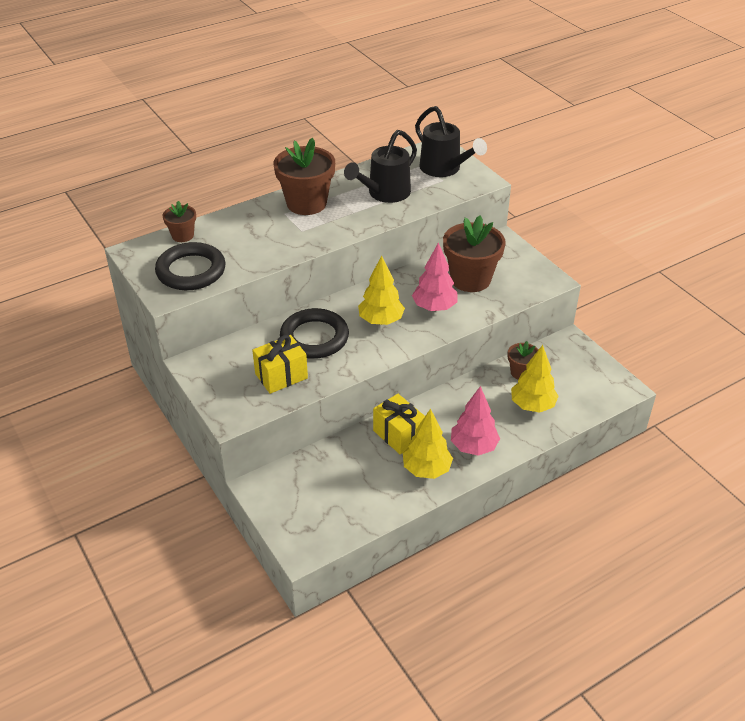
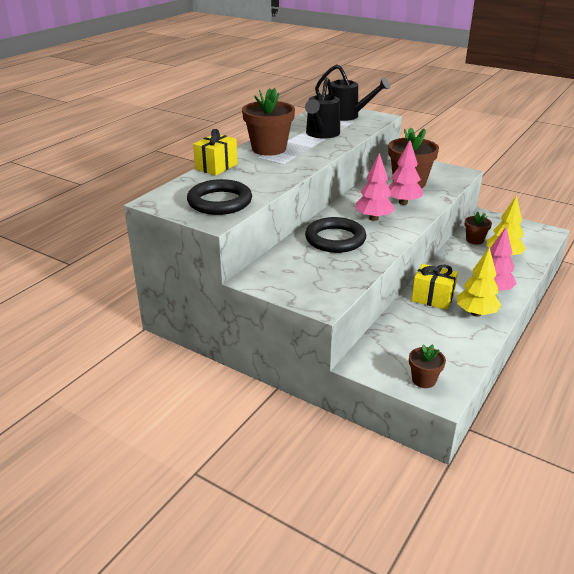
camera: 25 degrees left, 10 degrees down
(182, 235) = (188, 184): brown flower pot -> brown flower pot (423, 380)
(281, 376) = (335, 268): yellow gift -> yellow gift (216, 167)
(381, 321) = (373, 218): yellow tree -> pink tree

